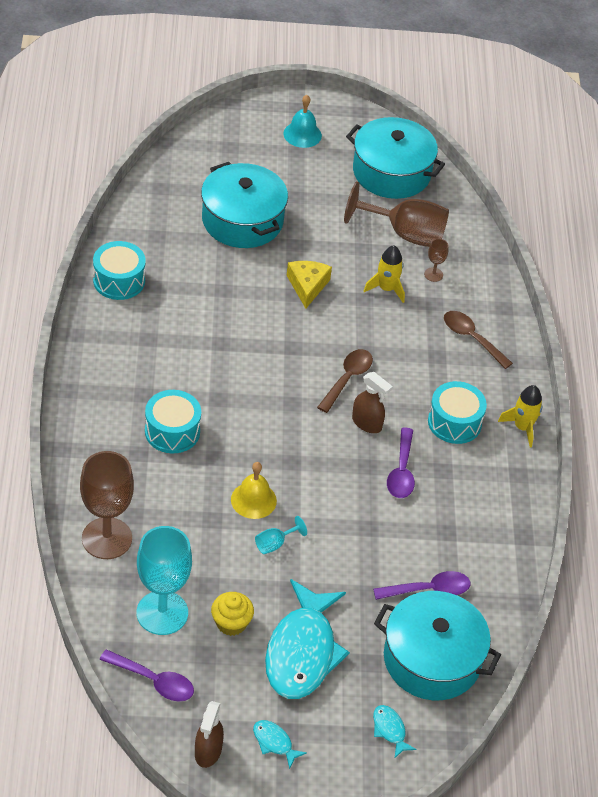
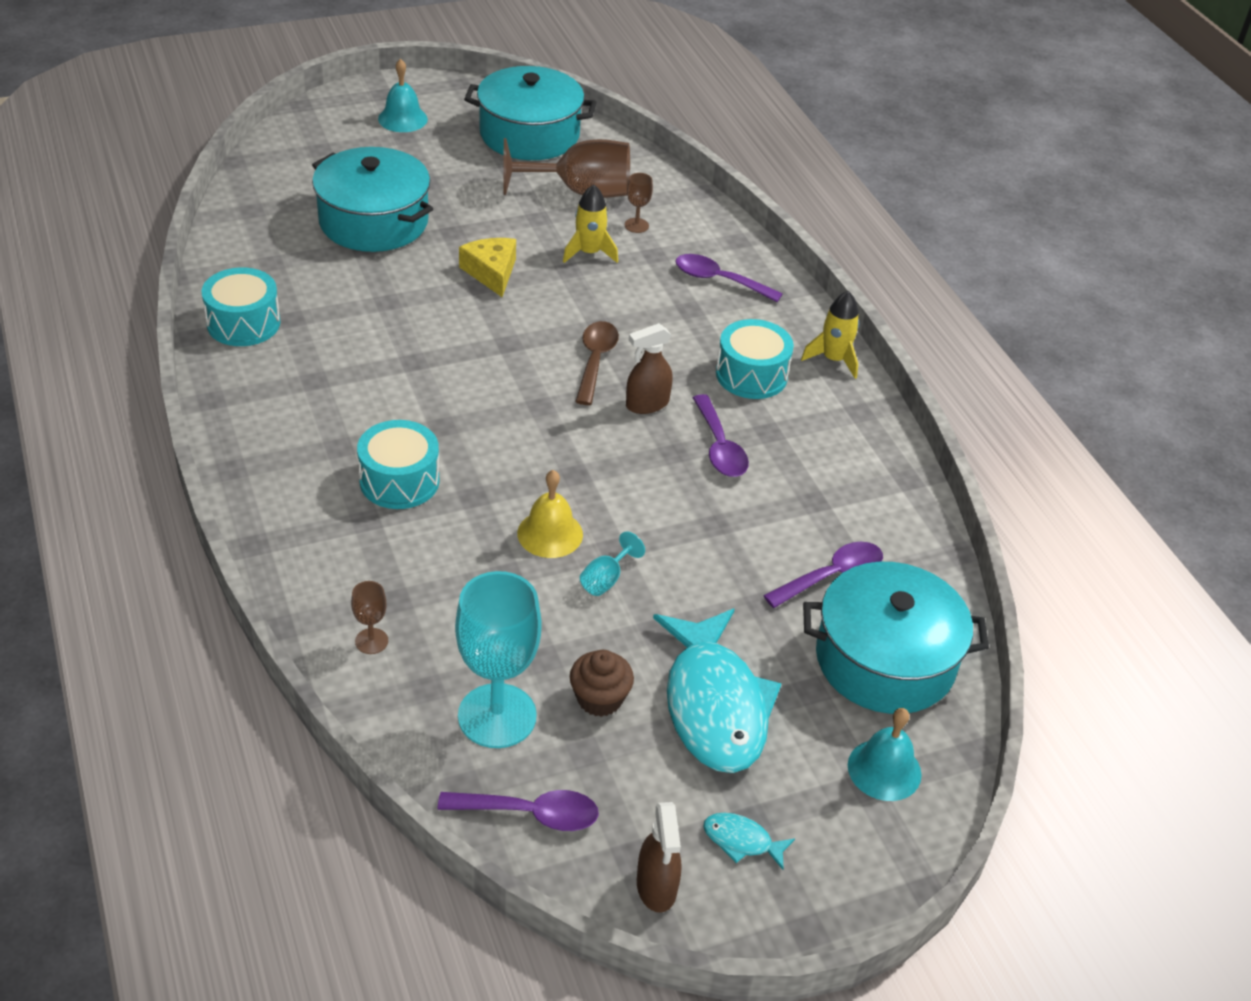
camera: 20 degrees left, 5 degrees down
(107, 538) = (371, 641): brown goblet -> brown goblet, size x0.44
(231, 623) = (599, 699): yellow cupcake -> brown cupcake
(367, 423) = (647, 404): brown spray bottle -> brown spray bottle turned 135 degrees clockwise
(390, 730) = (884, 769): turquoise fish -> turquoise bell
(471, 338) = (719, 280): brown spoon -> purple spoon

